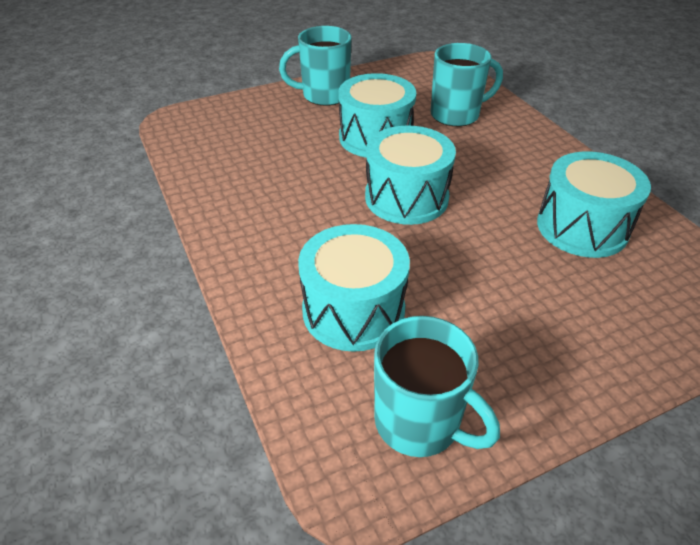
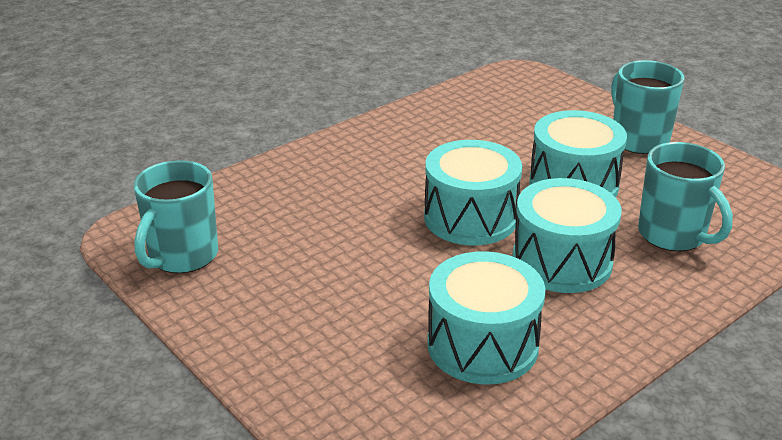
camera: 75 degrees right, 10 degrees down
(353, 310) = (293, 210): turquoise drum -> turquoise drum (562, 261)

